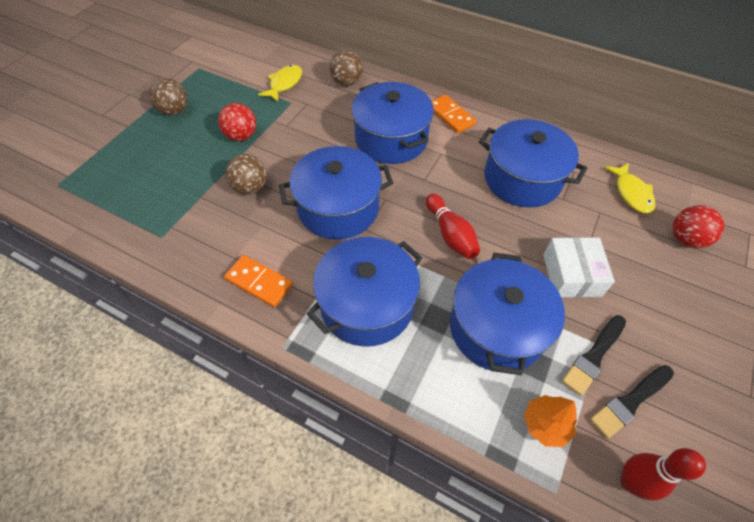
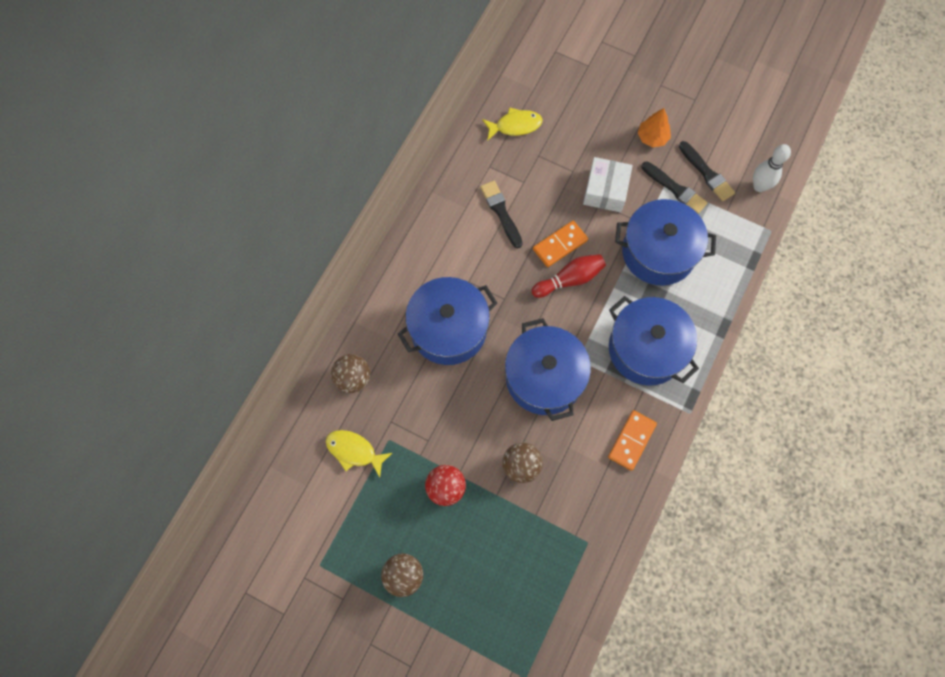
camera: 90 degrees left, 15 degrees up
(450, 116) = (412, 268): orange domino -> orange domino (560, 245)
(522, 179) = (501, 212): blue pot -> black brush
(545, 424) = (729, 229): orange tree -> orange tree (652, 137)
(571, 275) = (605, 190): white box -> white box turned 75 degrees counterclockwise
(630, 482) = (759, 186): red bowling pin -> white bowling pin
(685, 239) = (564, 99): red ball -> none

